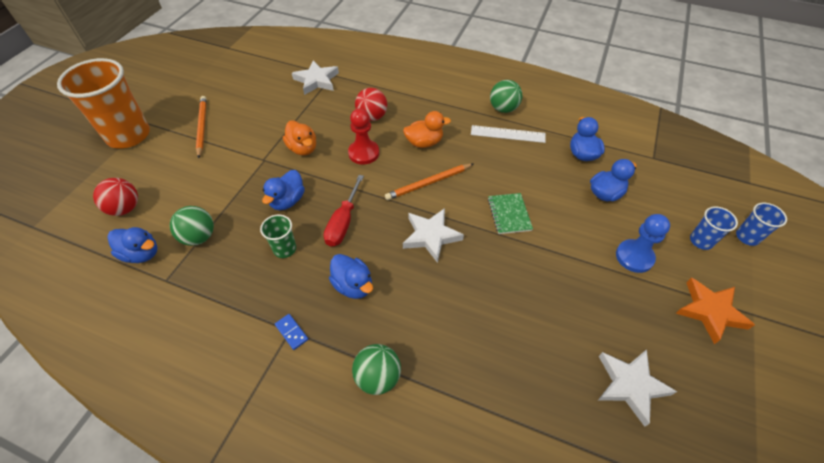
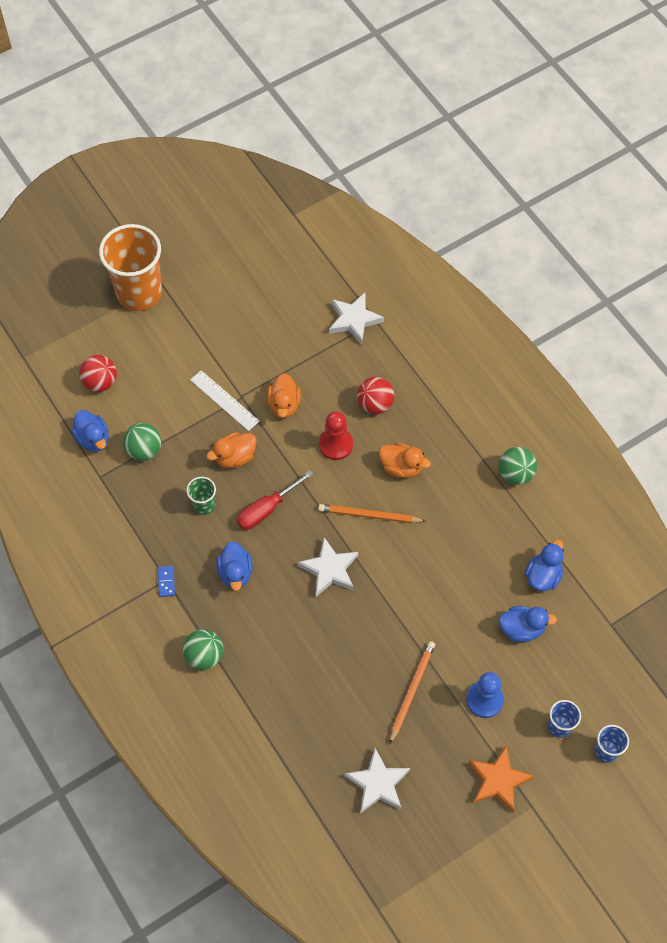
camera: 35 degrees right, 10 degrees up
(202, 127) = (208, 321): orange pencil -> orange pencil (411, 691)
(287, 201) = (235, 457): blue duck -> orange duck
(507, 134) = (491, 507): white ruler -> white ruler (224, 400)
(509, 214) = (414, 592): green notebook -> none

